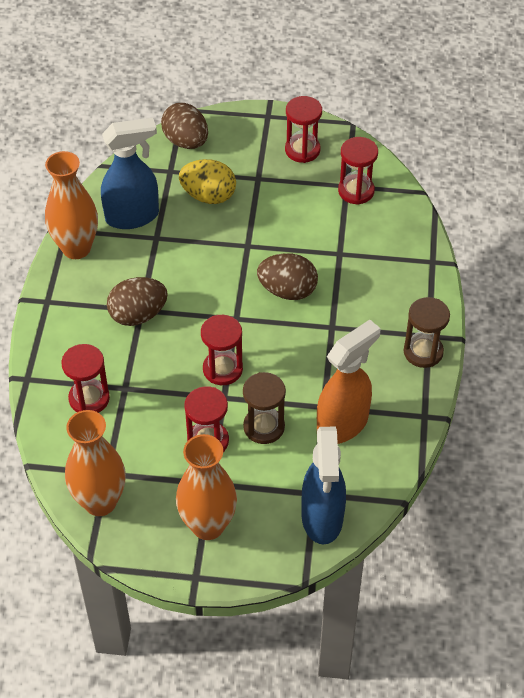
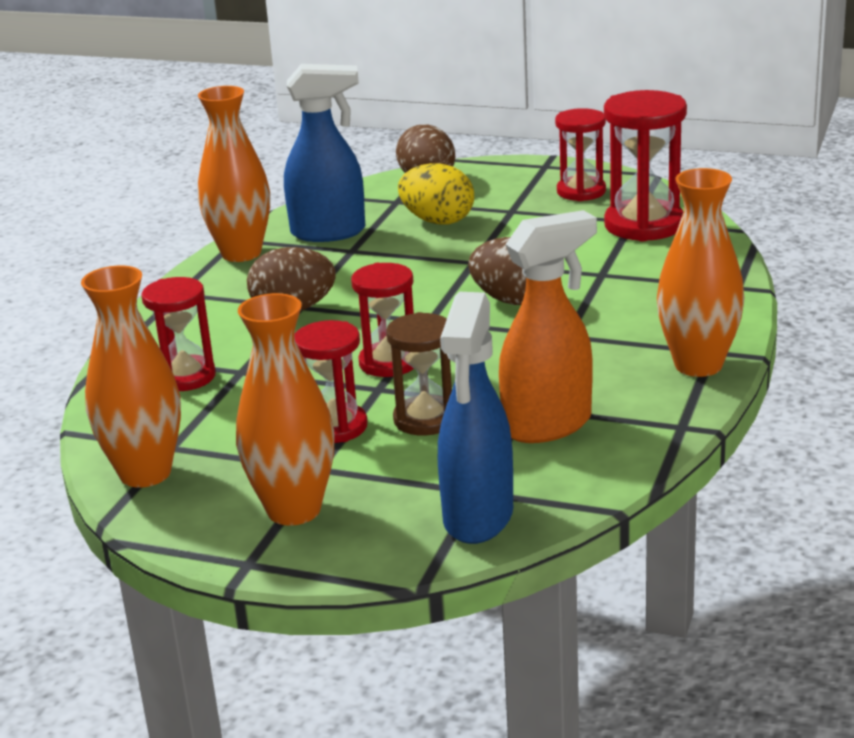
camera: 15 degrees right, 25 degrees down
(356, 191) = (644, 225): red hourglass -> red hourglass, size x1.53
(423, 352) = (698, 365): brown hourglass -> orange vase

